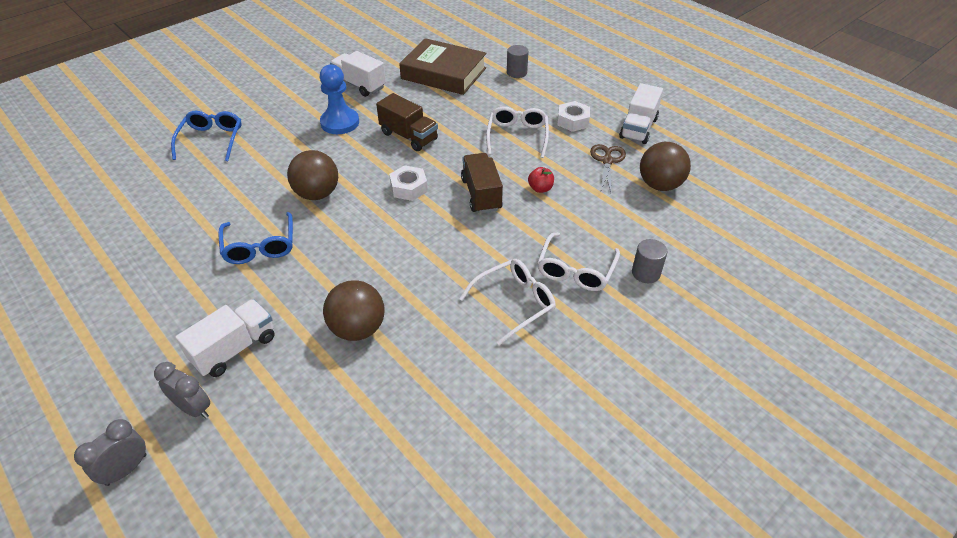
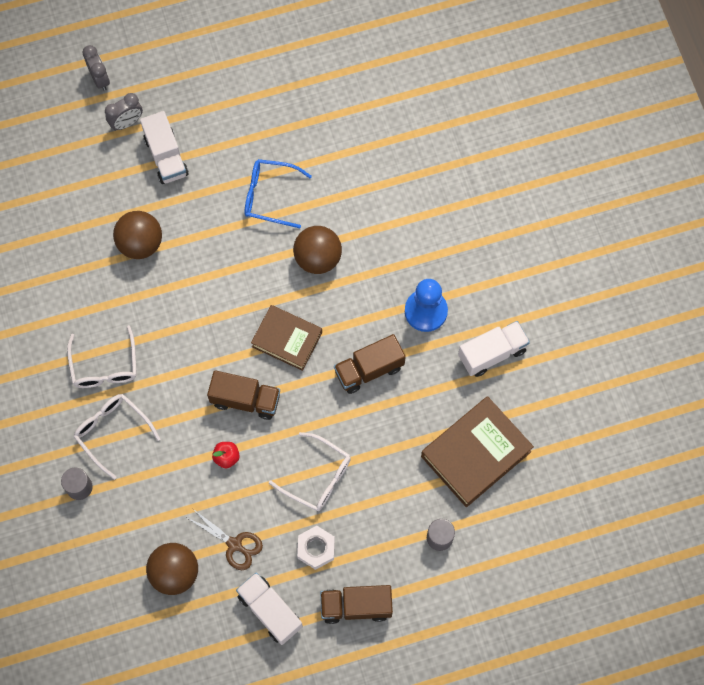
camera: 115 degrees right, 25 degrees up
(211, 140) = (451, 185): blue glasses -> none
(409, 188) = (287, 339): white nut -> brown book
(596, 93) = (356, 606): none -> brown truck

